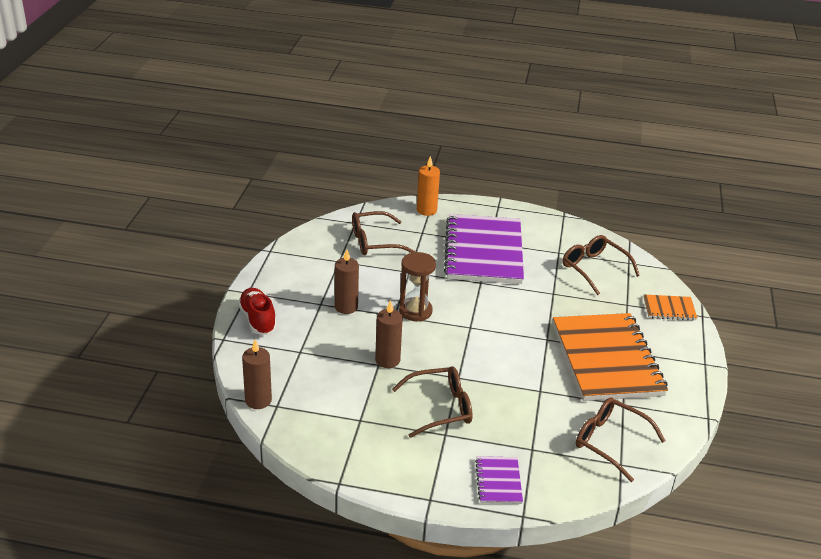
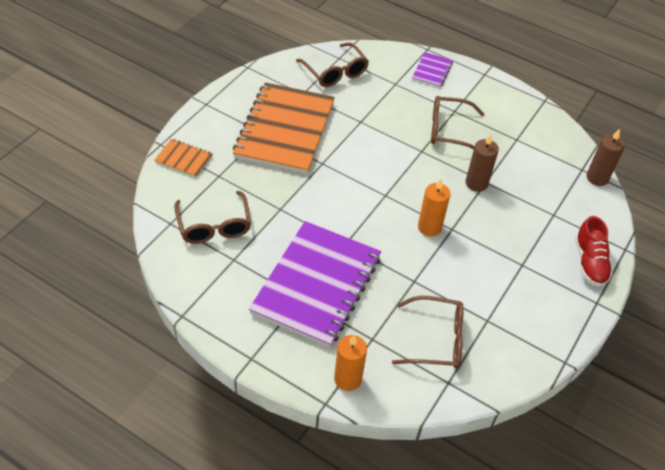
camera: 160 degrees left, 15 degrees up
(346, 307) = (497, 252): brown candle -> none
(415, 311) = (429, 227): brown hourglass -> orange candle

